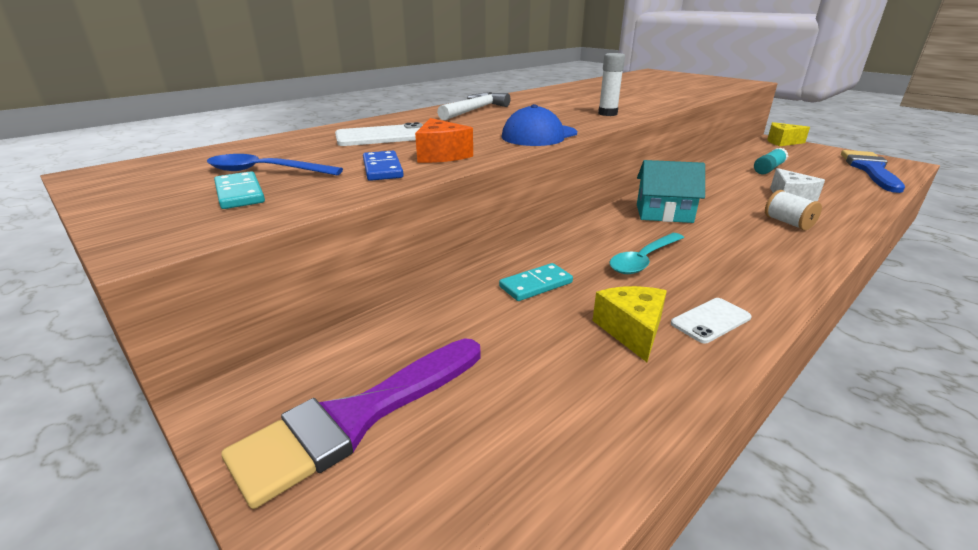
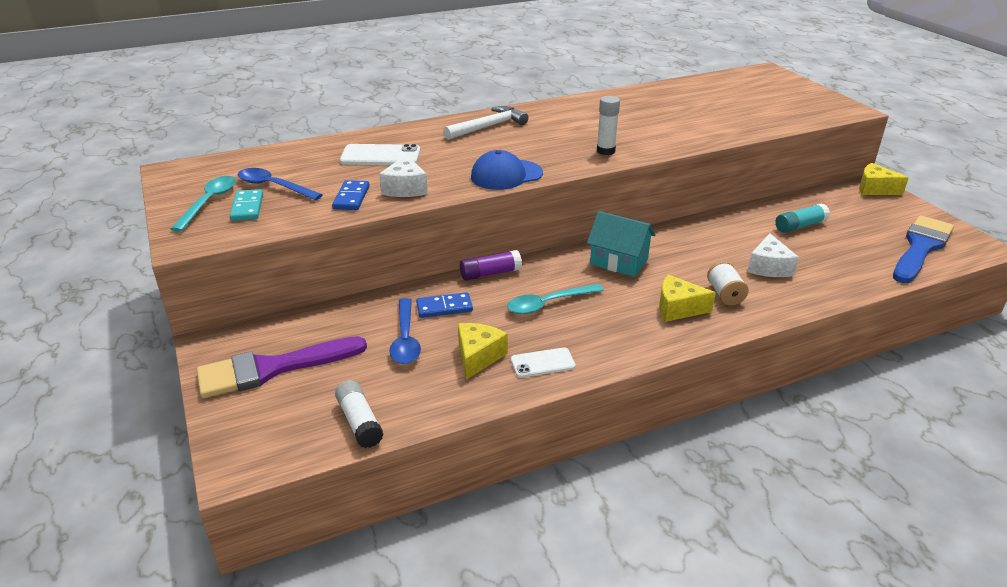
camera: 20 degrees right, 5 degrees up
(174, 196) = (209, 202): none -> turquoise spoon
(441, 155) = (405, 188): orange cheese -> white cheese
(522, 330) = (405, 339): none -> blue spoon
(535, 285) = (444, 307): turquoise domino -> blue domino
(552, 243) = (490, 273): none -> purple glue stick
(563, 470) = (359, 422): none -> white glue stick
(767, 241) = (678, 308): none -> yellow cheese

